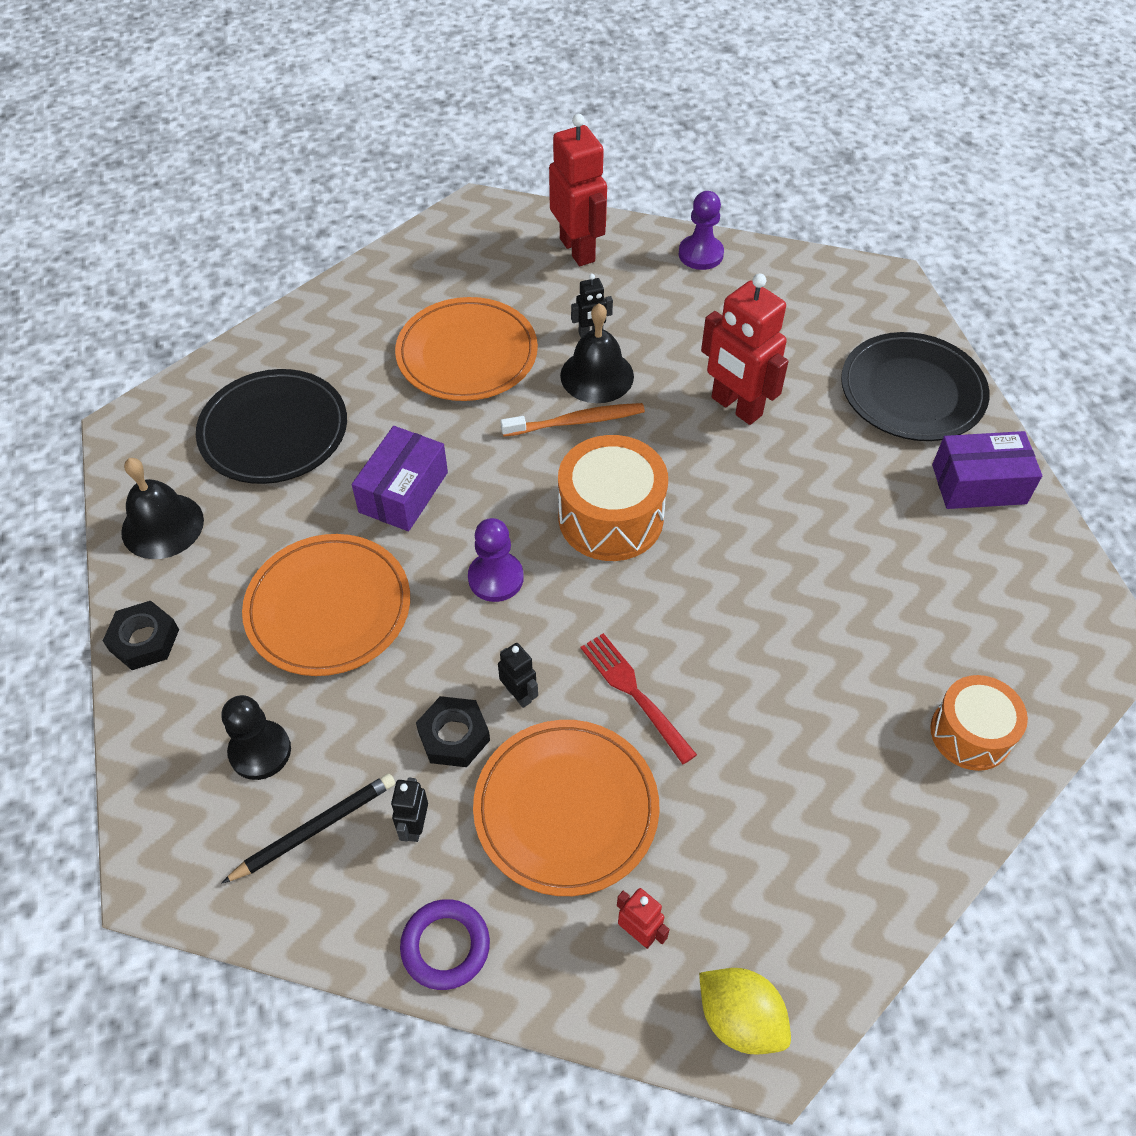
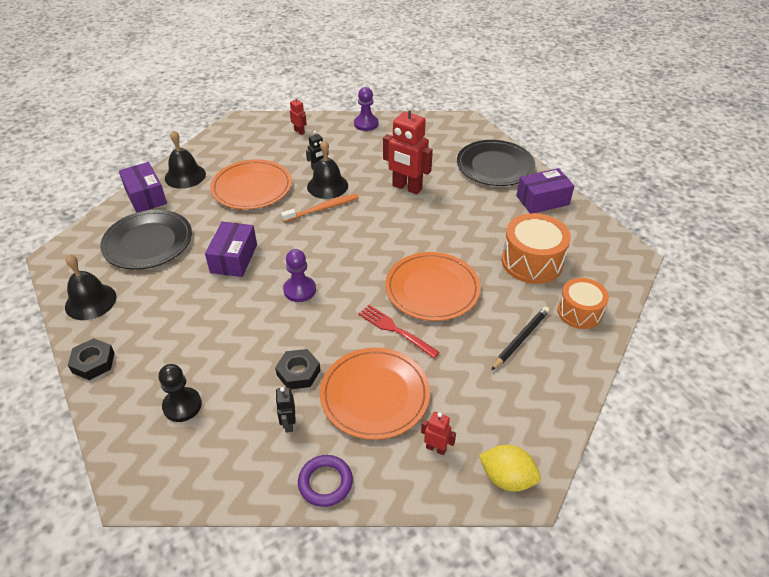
camera: 15 degrees left, 10 degrees down
(289, 338) = (146, 196): none -> purple box
(315, 828) = (228, 439): black pencil -> black pencil (520, 339)
(328, 608) = (205, 323): orange plate -> orange plate (432, 289)
(362, 308) = (185, 176): none -> black bell
(519, 694) = (330, 344): black robot -> none
(578, 250) = (299, 131): red robot -> red robot, size x0.47
(610, 517) = (355, 249): orange drum -> orange drum (532, 262)

